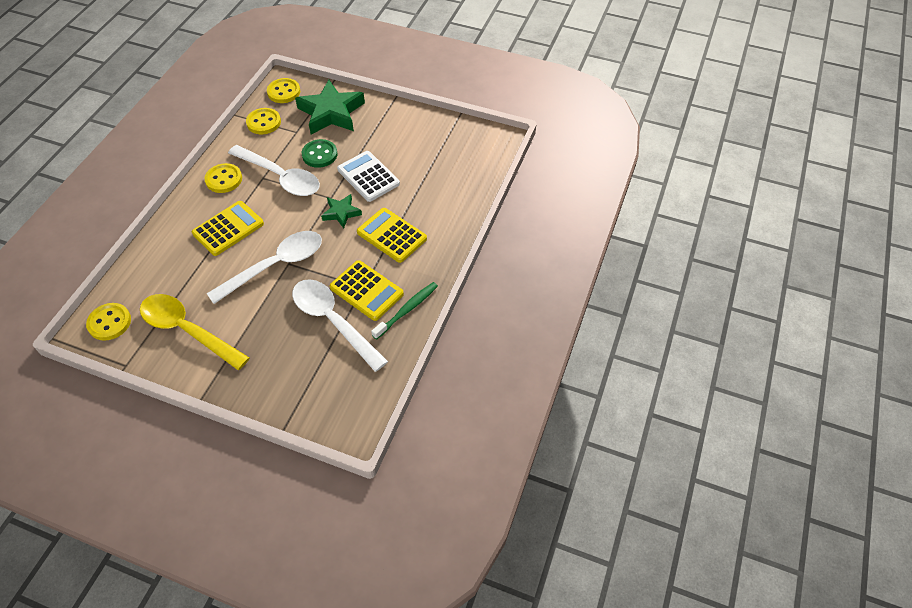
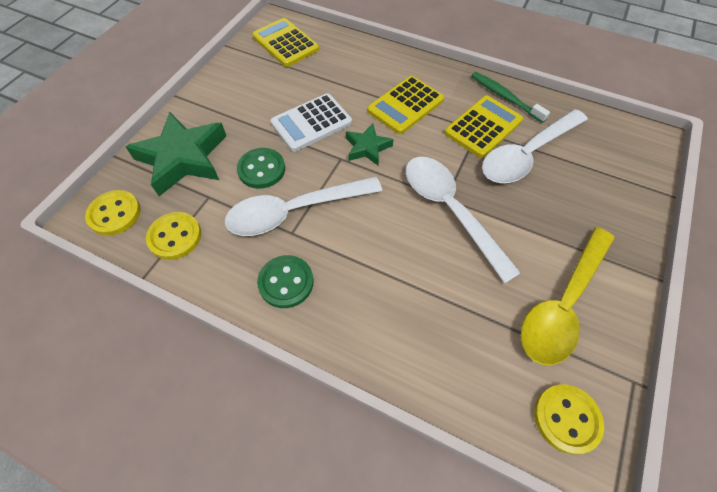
camera: 85 degrees left, 5 degrees up
(224, 179) = (286, 282): yellow button -> green button
(228, 228) = (385, 269): yellow calculator -> yellow calculator (285, 43)
(280, 177) = (295, 211): white spoon -> white spoon turned 150 degrees counterclockwise

